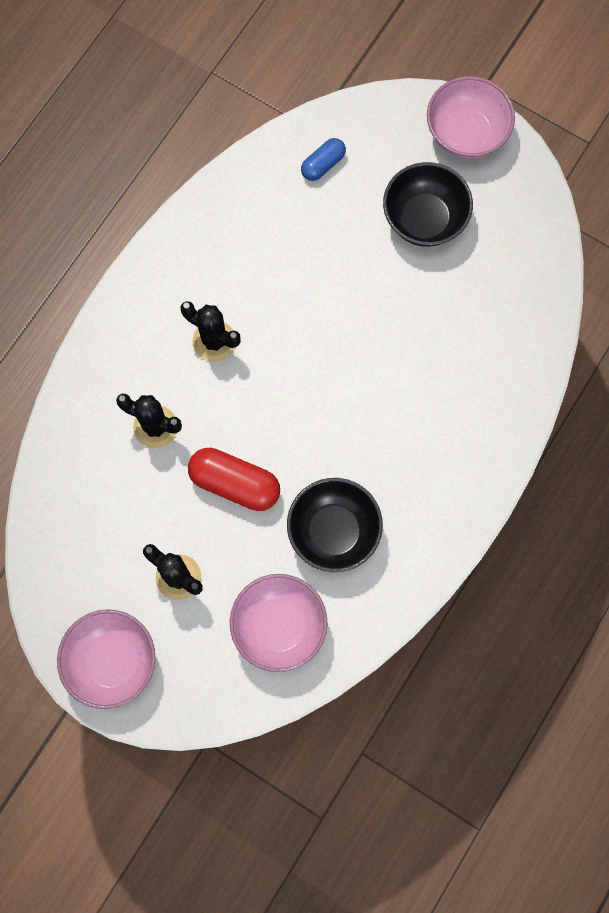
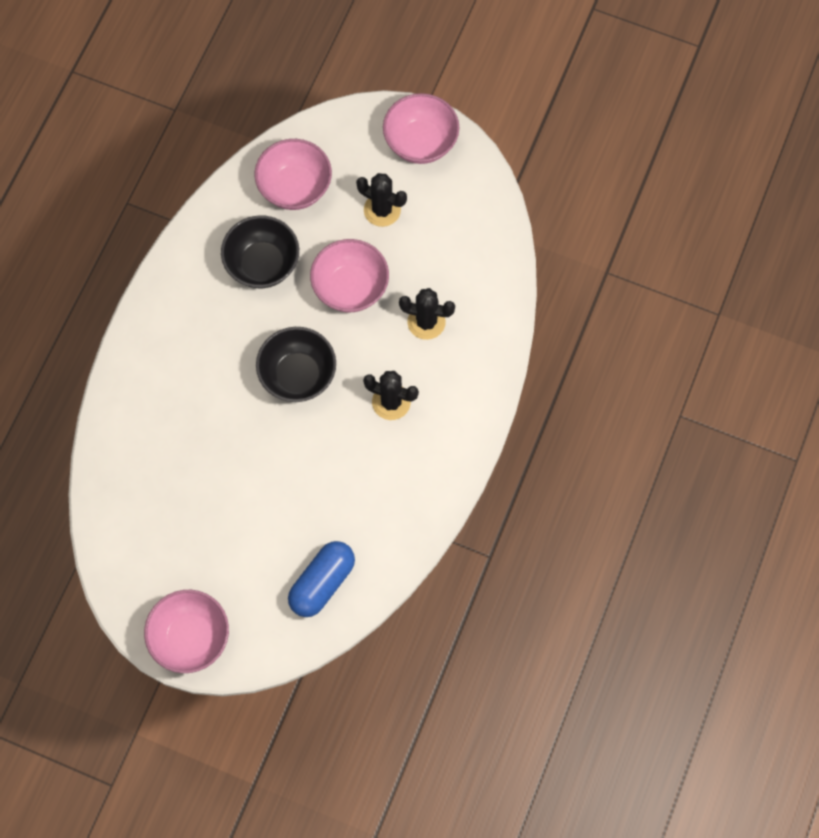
camera: 170 degrees right, 5 degrees down
(235, 483) = (350, 288): red capsule -> pink bowl
(323, 164) = (322, 583): blue capsule -> blue capsule, size x1.70
(424, 219) = (220, 545): black bowl -> black bowl (298, 375)

